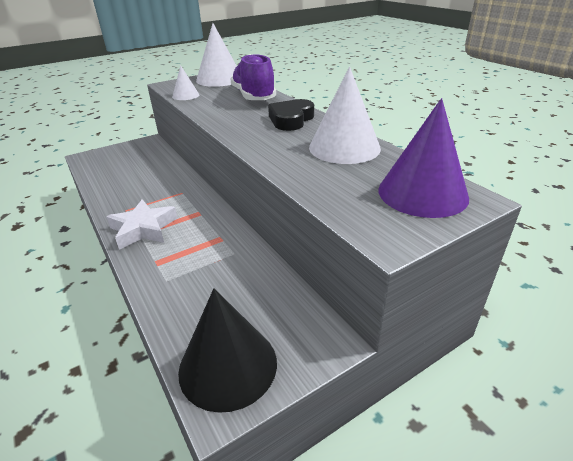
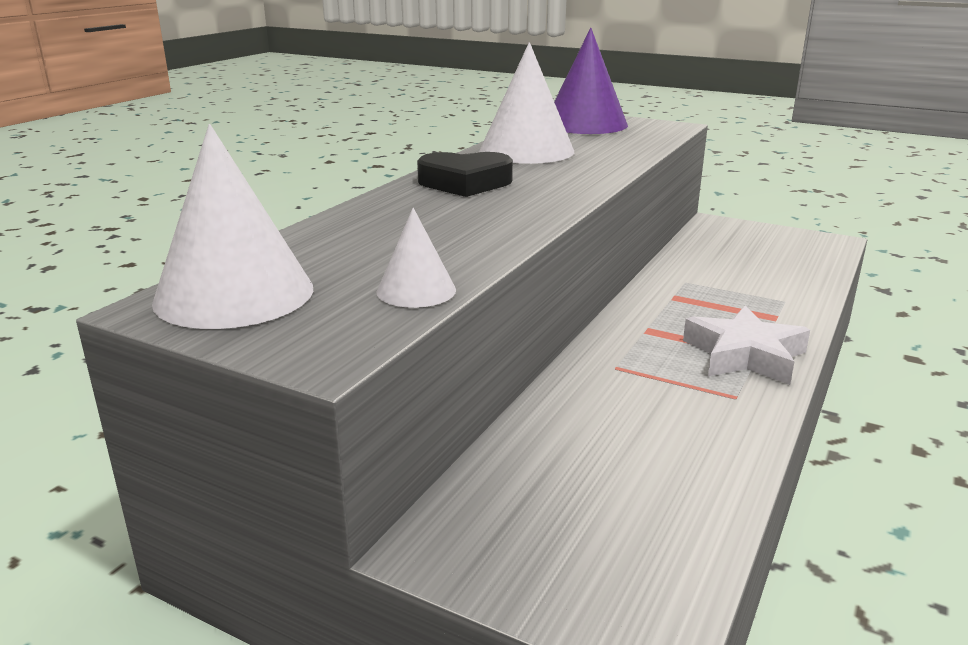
camera: 120 degrees left, 10 degrees down
(228, 365) = (802, 246): black cone -> none
(254, 97) = (368, 226): purple shoe -> none

